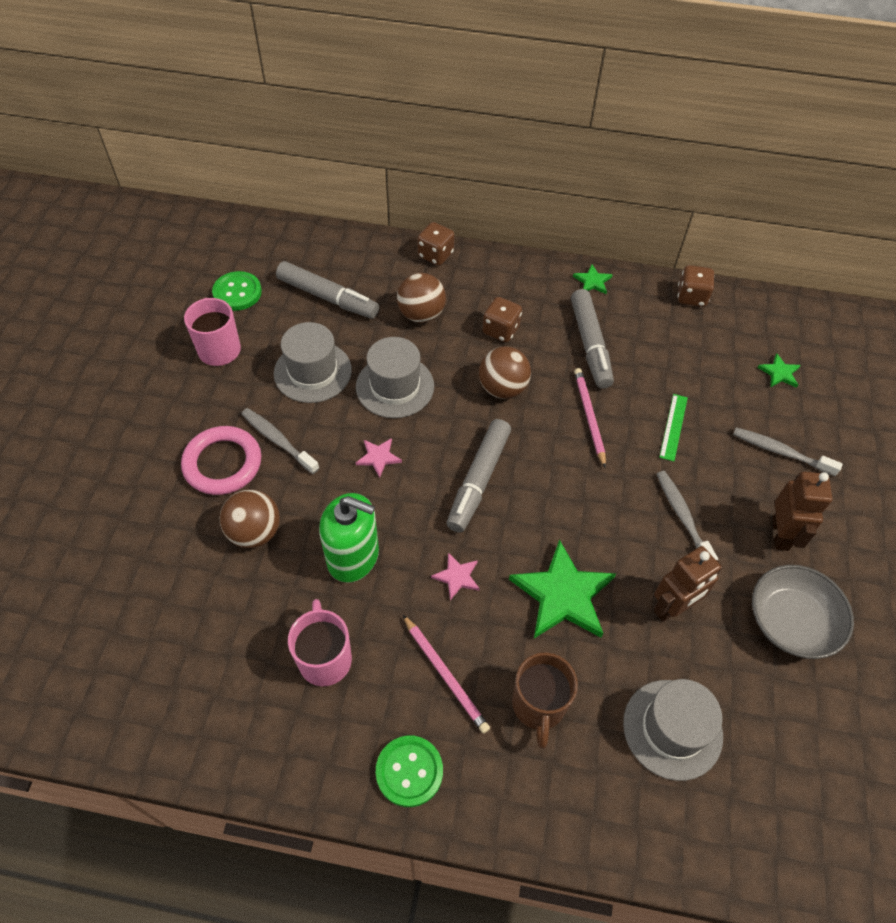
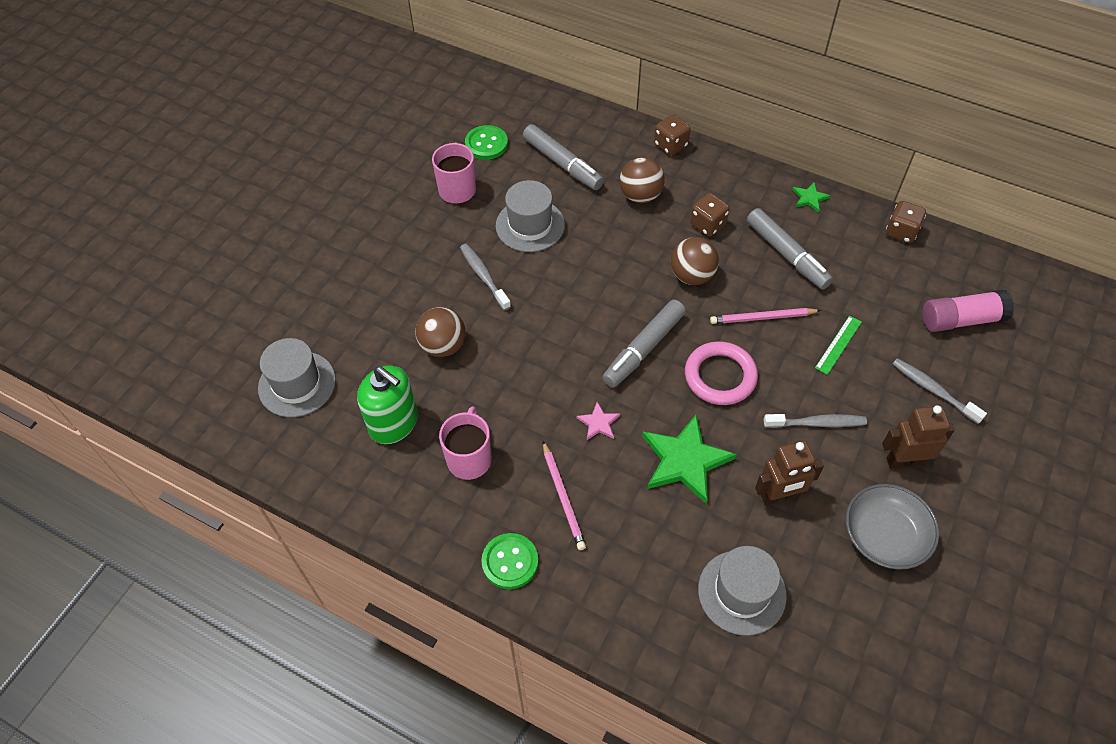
camera: 20 degrees right, 0 degrees up
(222, 463) = (433, 284): pink ring -> pink ring (720, 376)
(353, 556) = (517, 385): green soap dispenser -> green soap dispenser (393, 423)
(378, 457) = (563, 309): pink star -> none
(395, 386) = (597, 253): grey hat -> grey hat (297, 384)
(538, 705) = (633, 542): brown mug -> none
(589, 417) = (762, 318): pink pencil -> pink pencil turned 105 degrees counterclockwise
(590, 344) = (786, 254): grey marker -> grey marker turned 45 degrees counterclockwise
(682, 516) = (817, 423): grey toothbrush -> grey toothbrush turned 90 degrees clockwise
(779, 373) = (961, 320): green star -> pink glue stick
(780, 534) = (904, 461): brown robot -> brown robot turned 120 degrees counterclockwise

